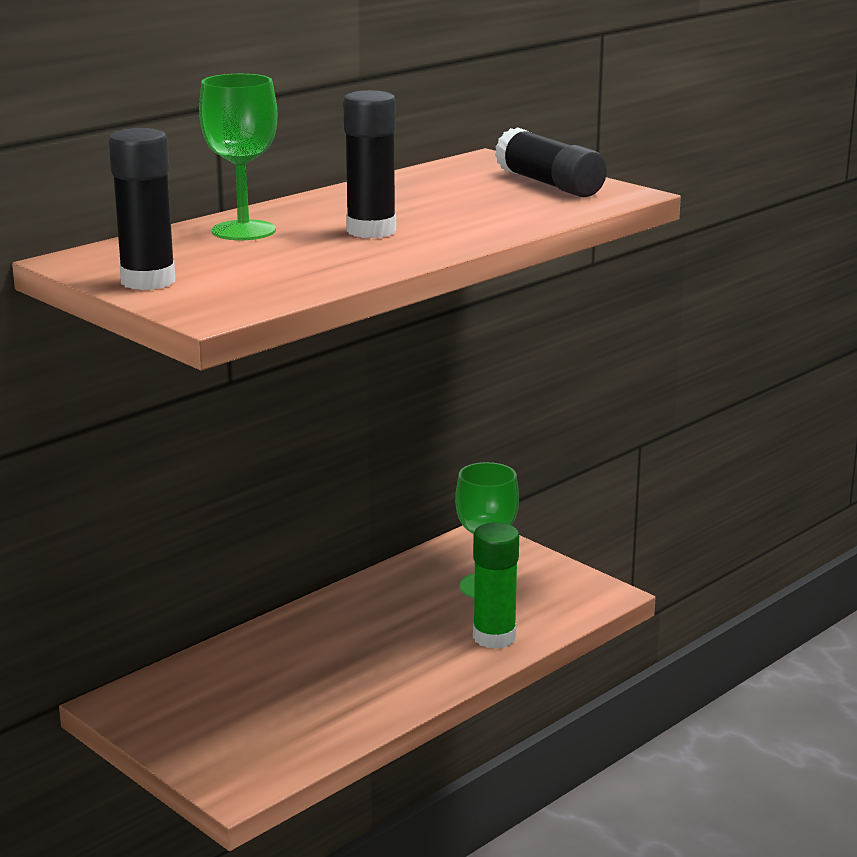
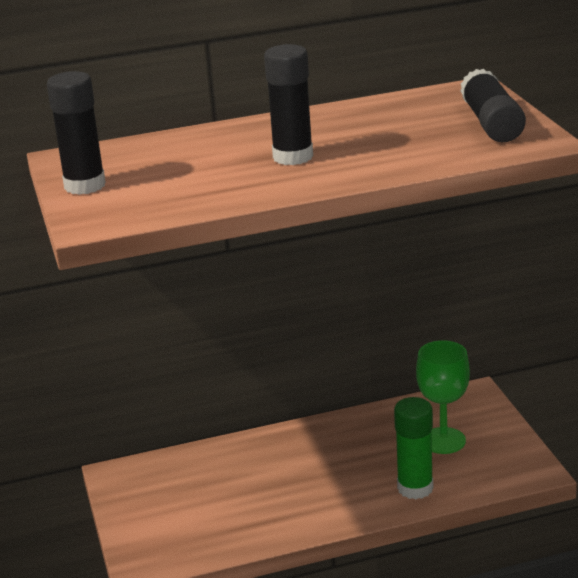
camera: 30 degrees right, 5 degrees up
(243, 231) = (204, 144): green goblet -> none

